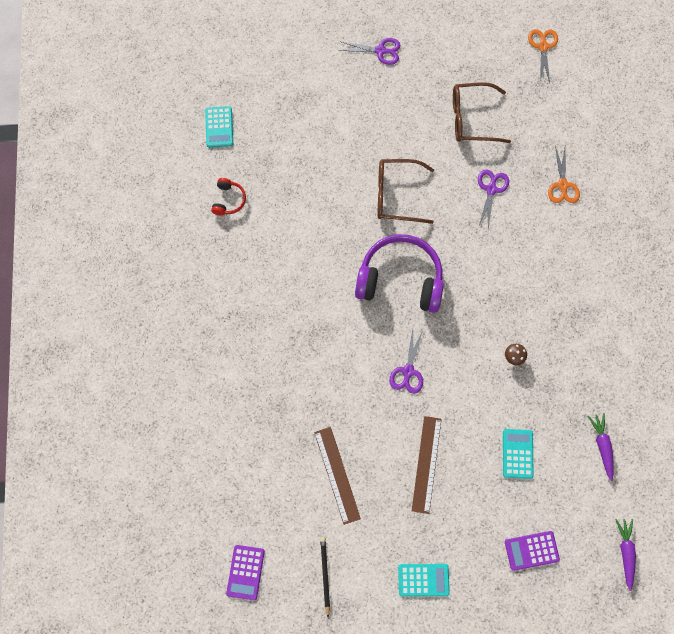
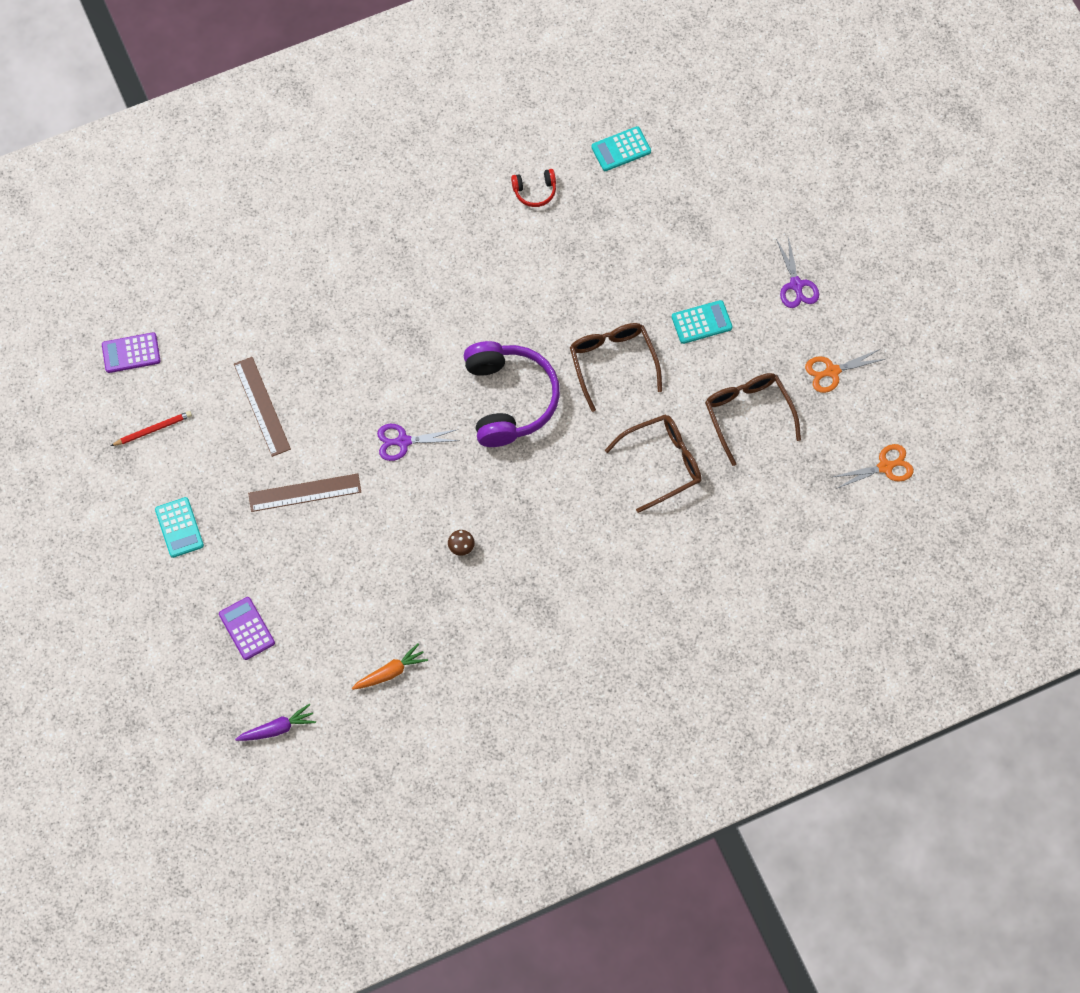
camera: 70 degrees right, 5 degrees down
(325, 575) = (153, 430): black pencil -> red pencil
(336, 475) = (261, 406): brown ruler -> brown ruler turned 75 degrees counterclockwise
(491, 189) = (662, 463): purple scissors -> brown glasses
(517, 453) = (350, 584): turquoise calculator -> turquoise calculator (701, 322)
(562, 185) = (701, 542): orange scissors -> orange scissors (832, 371)
(602, 446) = (390, 672): purple carrot -> orange carrot

